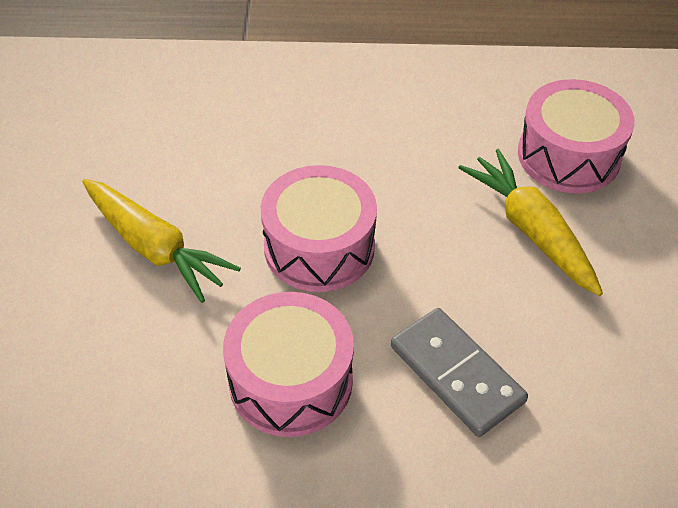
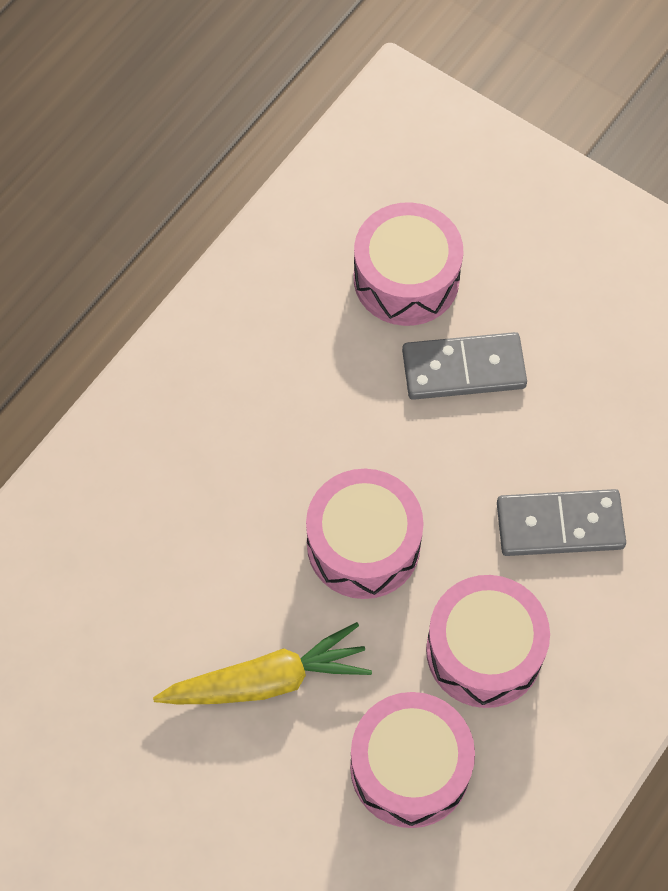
camera: 55 degrees left, 15 degrees up
(141, 384) = (410, 767): none -> pink drum
(531, 230) = (463, 369): yellow carrot -> grey domino

